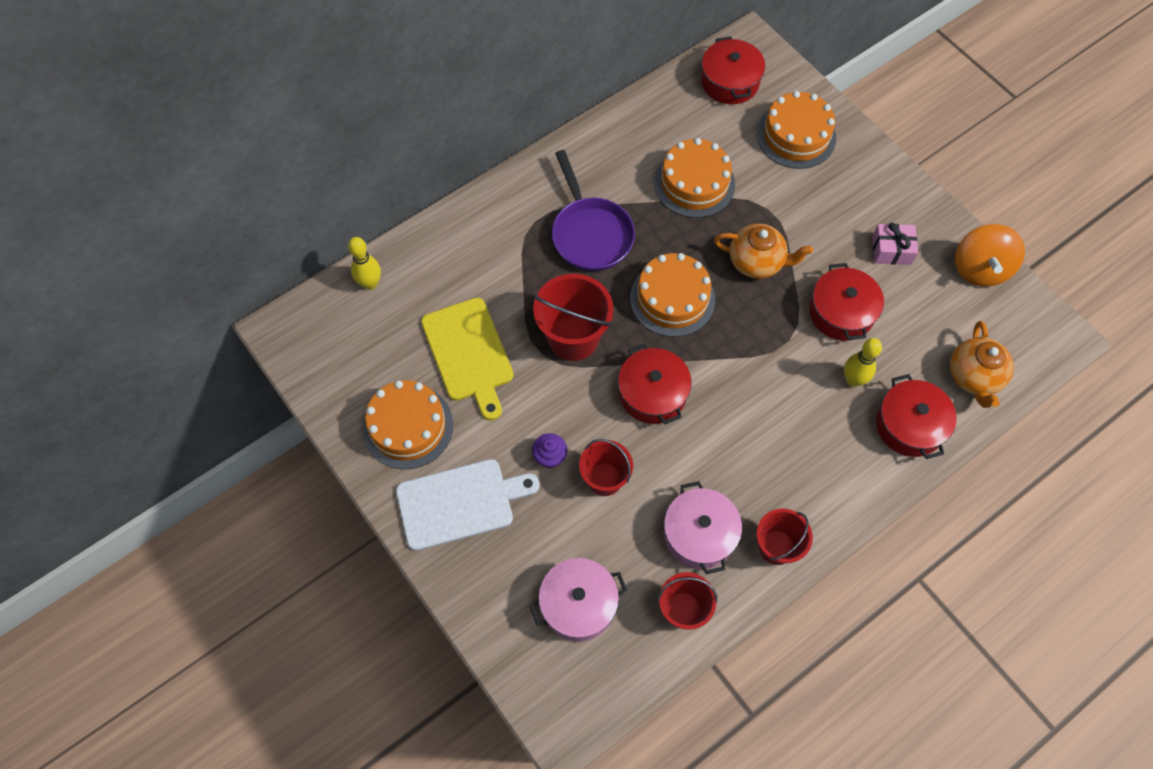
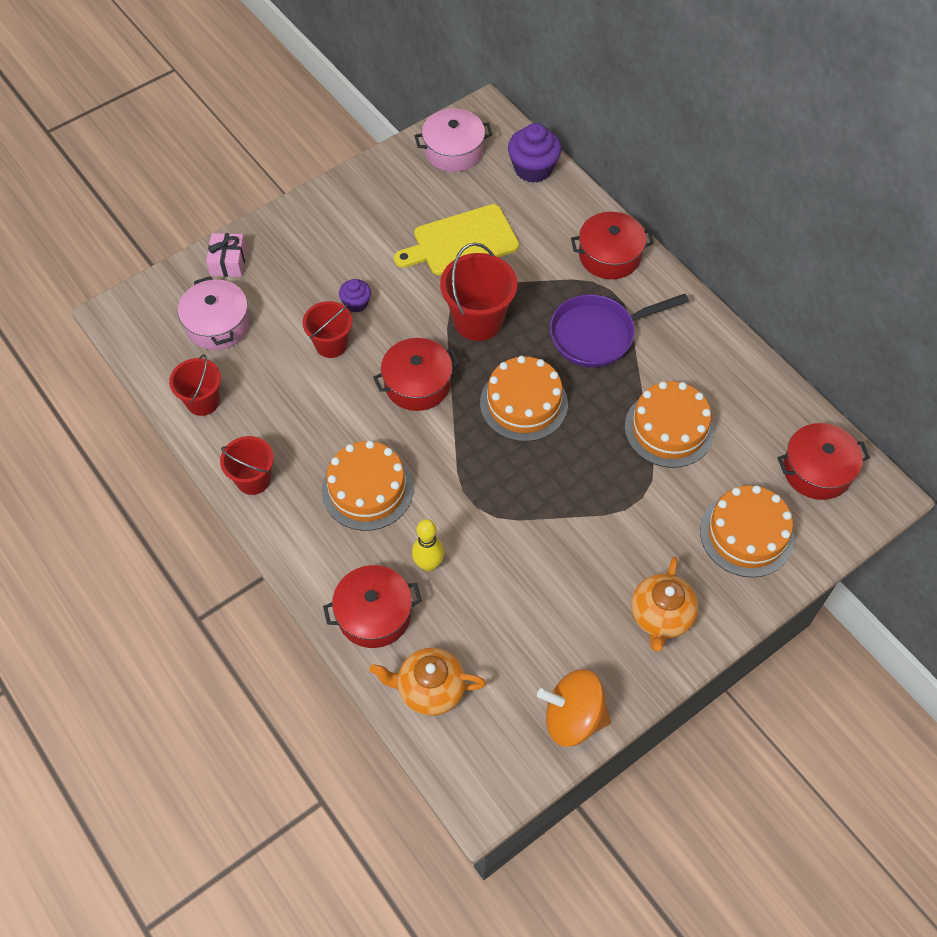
camera: 90 degrees right, 5 degrees down
(370, 283) = (533, 168): yellow bowling pin -> purple cupcake
(408, 426) = (390, 202): orange cake -> orange cake (367, 489)
(460, 503) = (316, 241): white cutting board -> none
(699, 534) = (272, 417): pink pot -> pink pot (453, 151)
(757, 262) = (571, 483): orange teapot -> orange teapot (661, 617)
(841, 312) = (510, 560): red pot -> red pot (609, 255)
(891, 250) = (593, 621): pink gift -> pink gift (228, 262)

